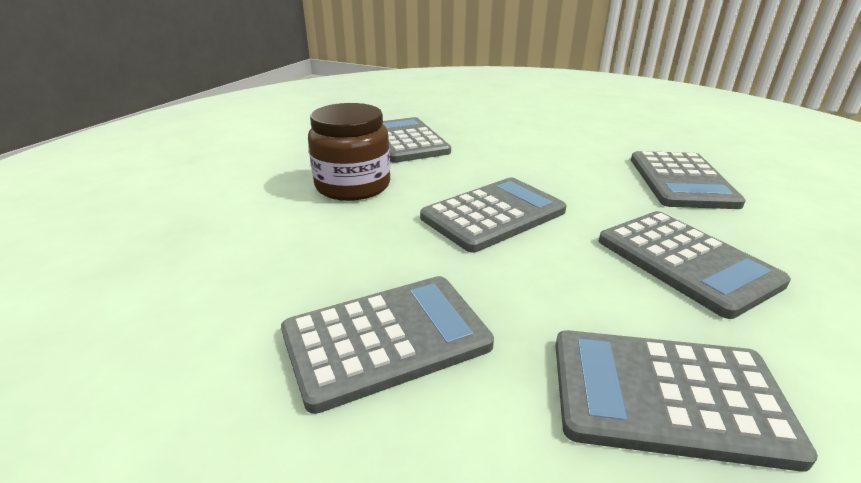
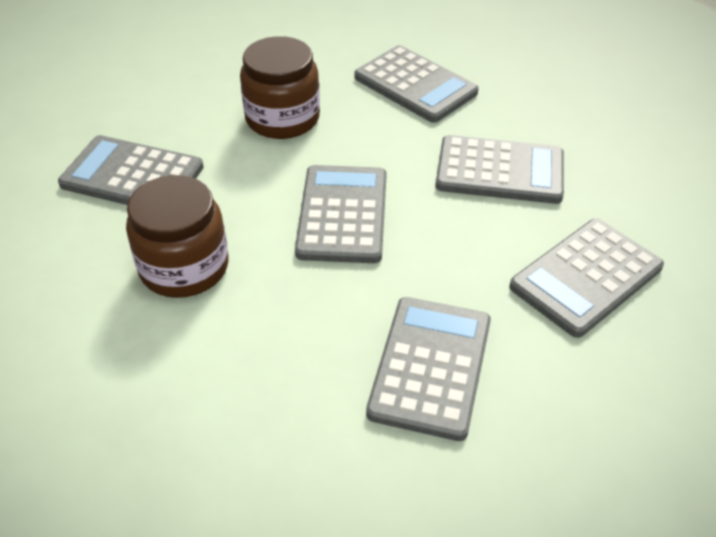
camera: 50 degrees left, 15 degrees up
(539, 156) = (282, 118): none -> brown jar

